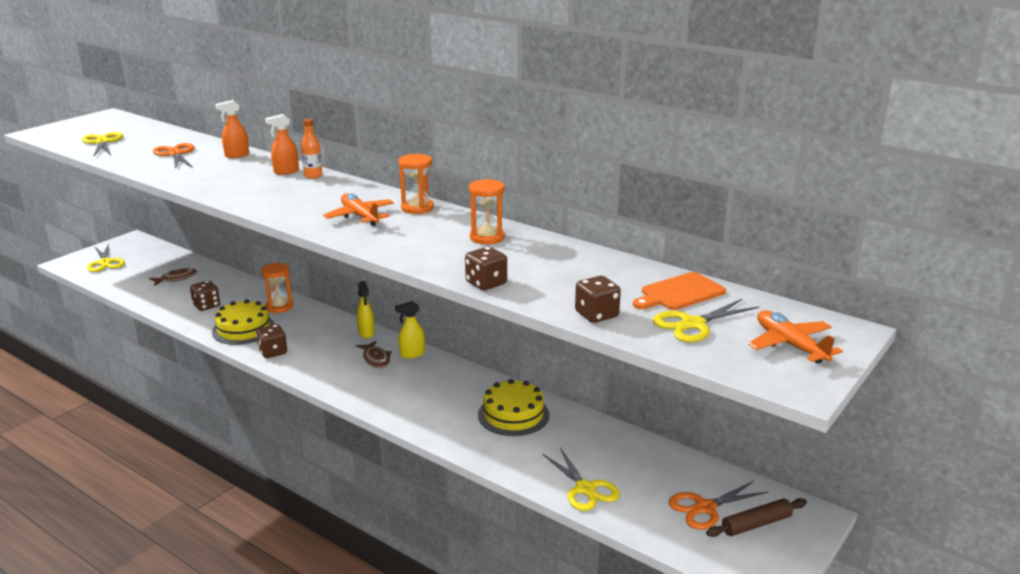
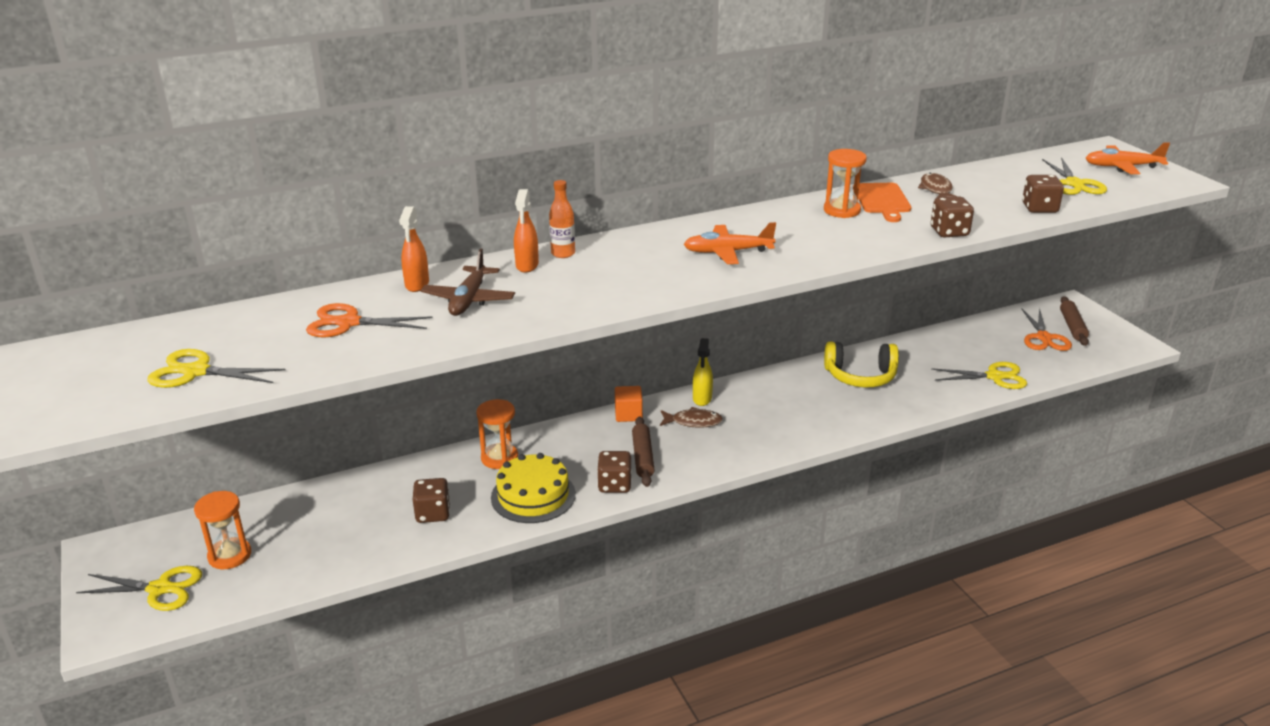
camera: 60 degrees left, 5 degrees up
(176, 278) = (312, 526): brown fish -> brown fish (936, 190)
(224, 170) = (469, 300): none -> brown plane
(314, 352) = (643, 457): none -> brown rolling pin
(366, 333) = (628, 414): yellow spray bottle -> orange cube
(417, 208) = (732, 223): orange hourglass -> orange hourglass (230, 555)
(513, 415) = (860, 376): yellow cake -> yellow headphones
(680, 293) = (1015, 174): orange cutting board -> orange cutting board (882, 200)

